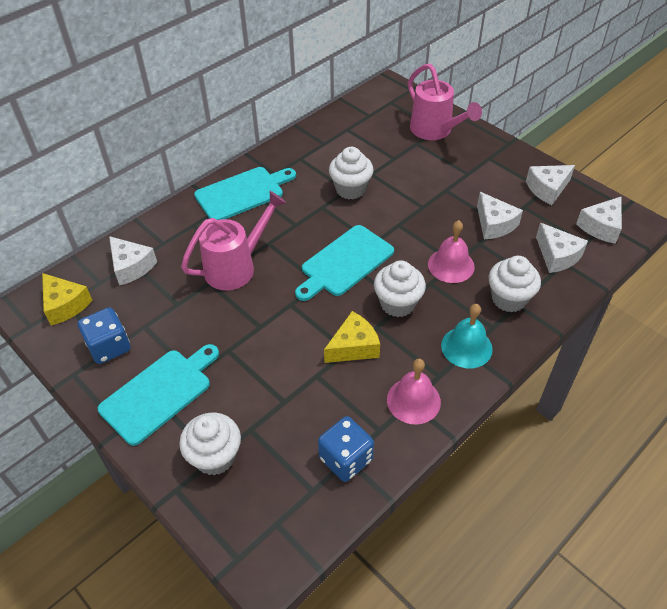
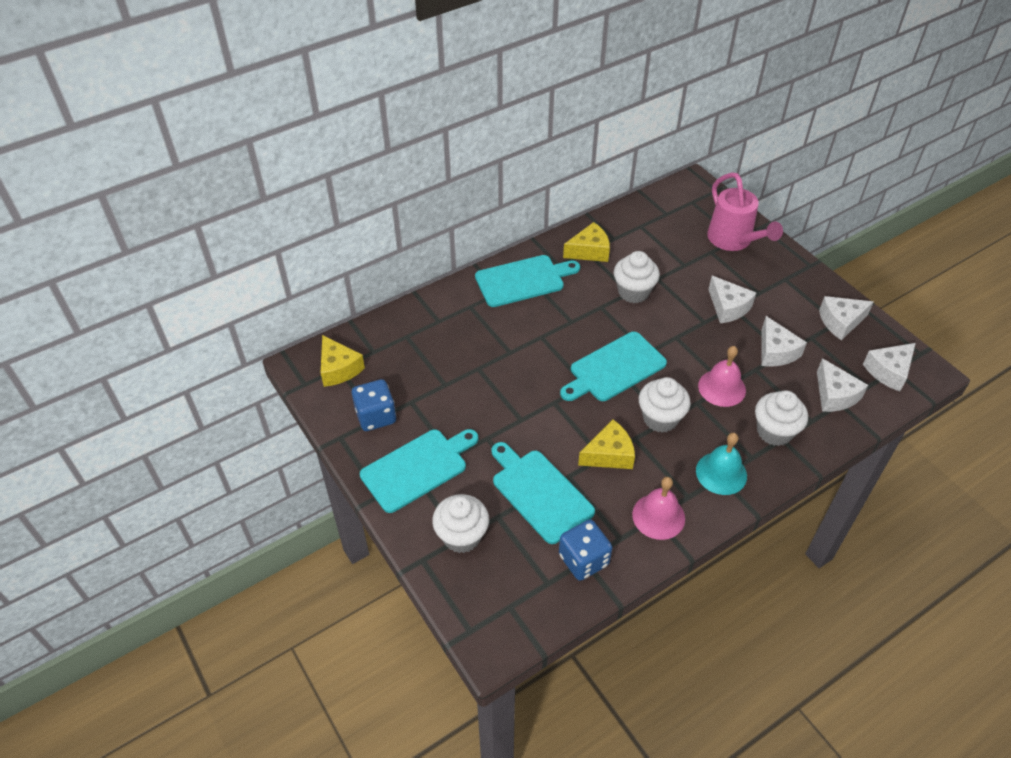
camera: 10 degrees right, 0 degrees up
(131, 267) = (405, 340): white cheese -> white cheese (728, 307)
(236, 267) = (506, 356): pink watering can -> none
(290, 397) = (539, 492): none -> turquoise cutting board
(302, 158) = (589, 251): none -> yellow cheese

